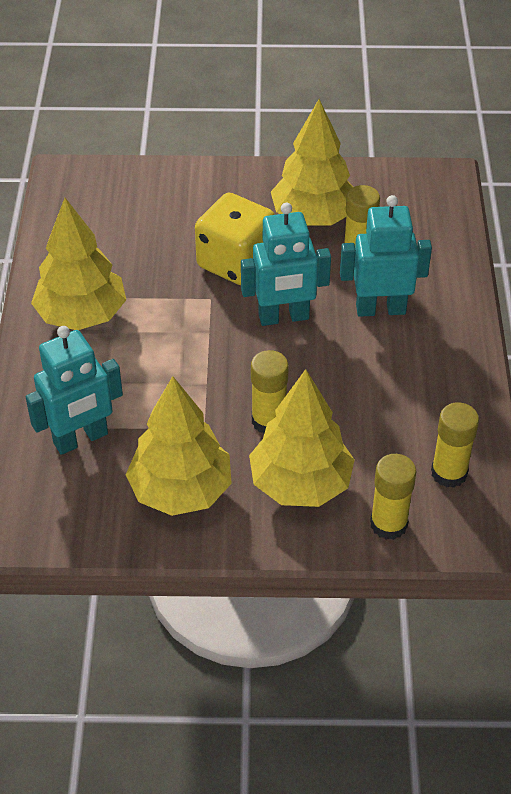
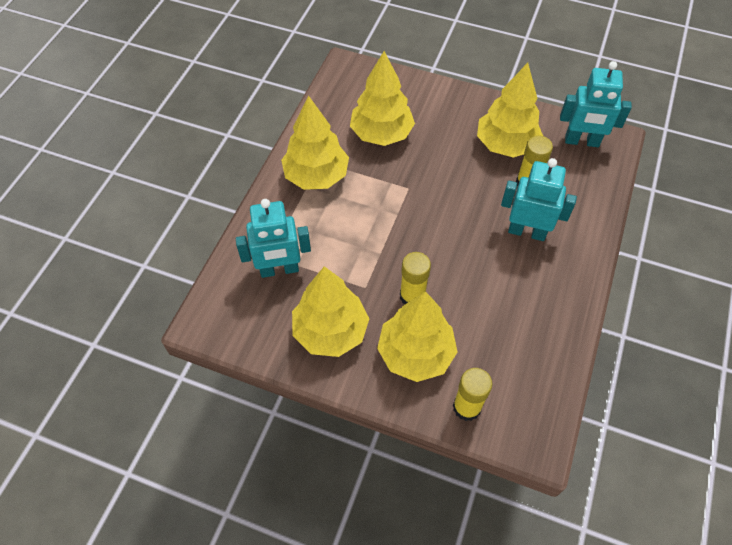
camera: 20 degrees right, 10 degrees up
(147, 243) = (381, 134): none -> yellow tree
(236, 262) = (437, 165): yellow dice -> none
(284, 317) = (454, 218): turquoise robot -> turquoise robot (582, 141)
(449, 473) = (527, 380): yellow glue stick -> none

